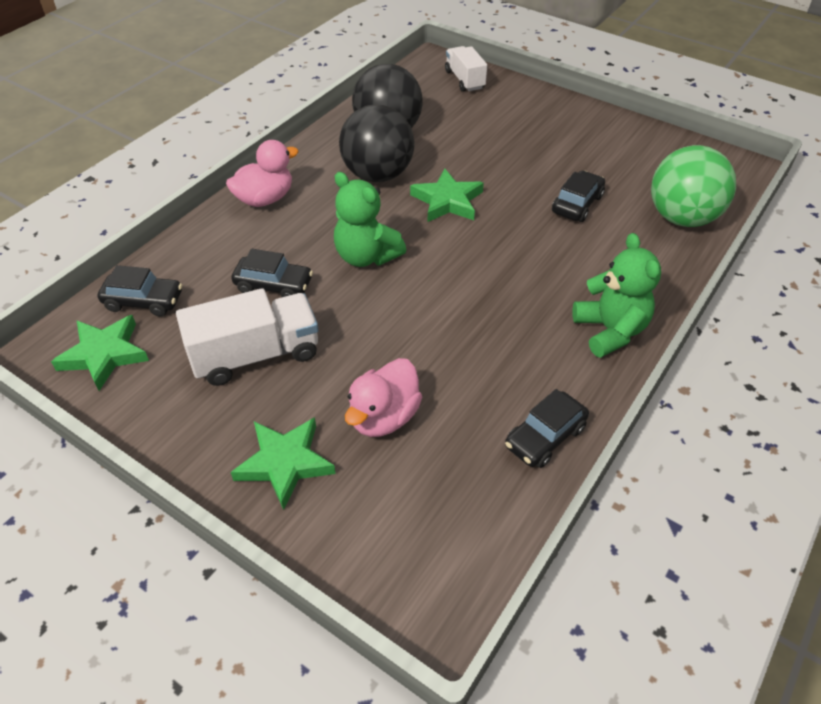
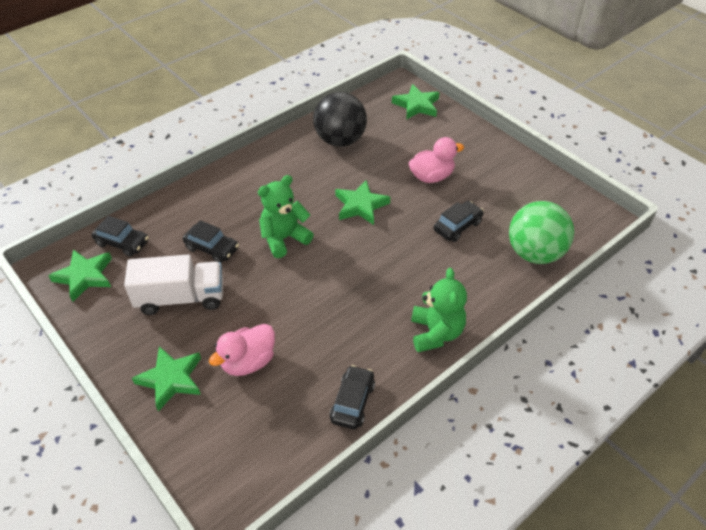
camera: 15 degrees right, 0 degrees up
(265, 199) = (231, 180): pink duck -> pink duck (431, 177)
(366, 256) = (284, 238): green teddy bear -> green teddy bear turned 90 degrees clockwise
(378, 174) = (318, 175): black ball -> none
(464, 80) = (416, 105): white truck -> green star
(545, 437) = (352, 402): black car -> black car turned 135 degrees clockwise

